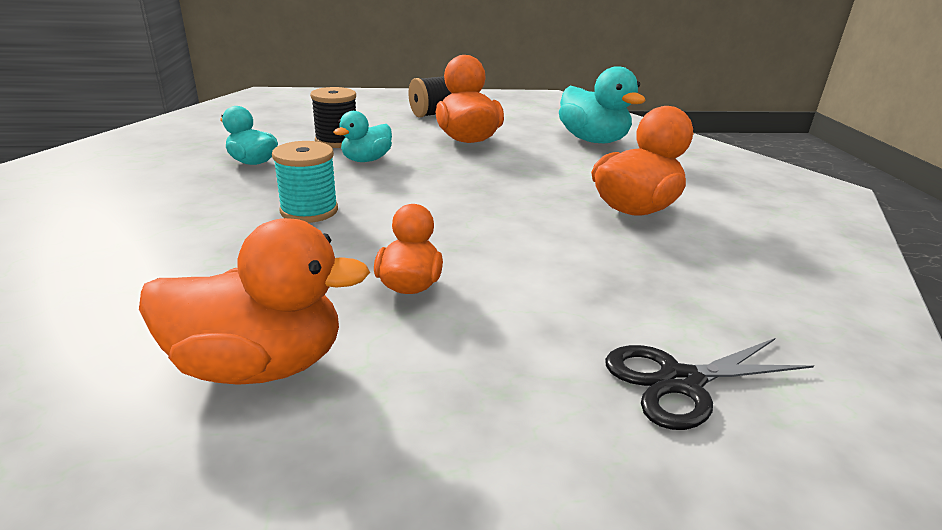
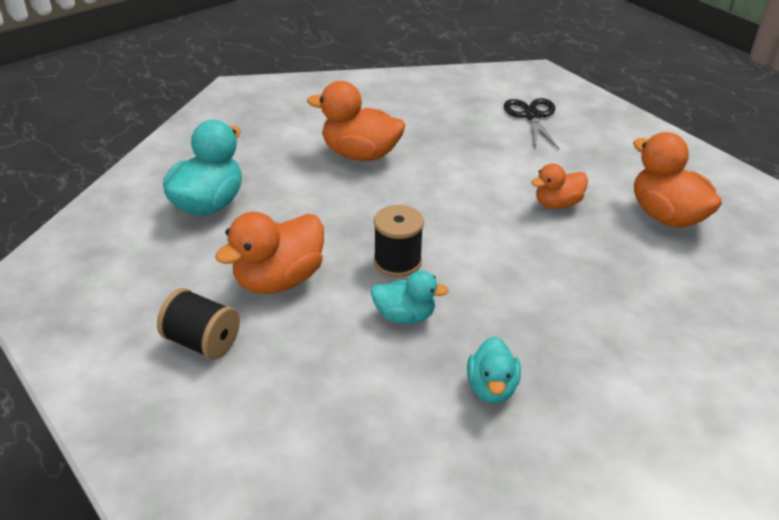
camera: 120 degrees left, 10 degrees up
(309, 211) = (531, 289): turquoise spool -> none
(337, 141) = (375, 367): black spool -> black spool (397, 262)
(680, 381) = (532, 116): black scissors -> black scissors turned 135 degrees counterclockwise

